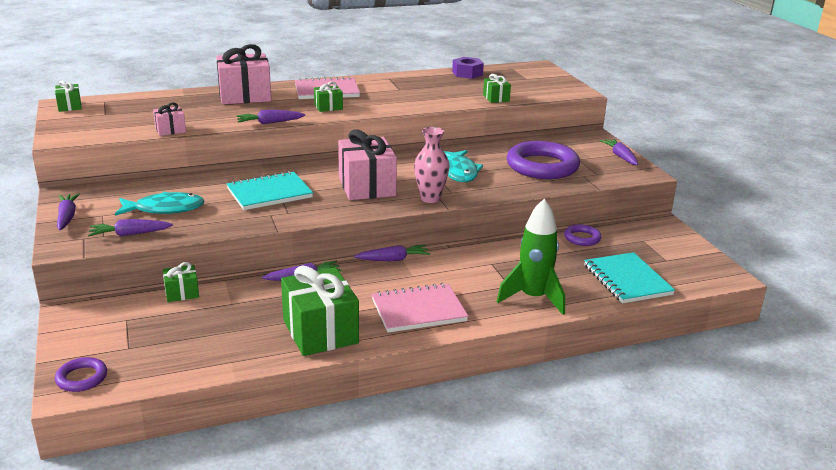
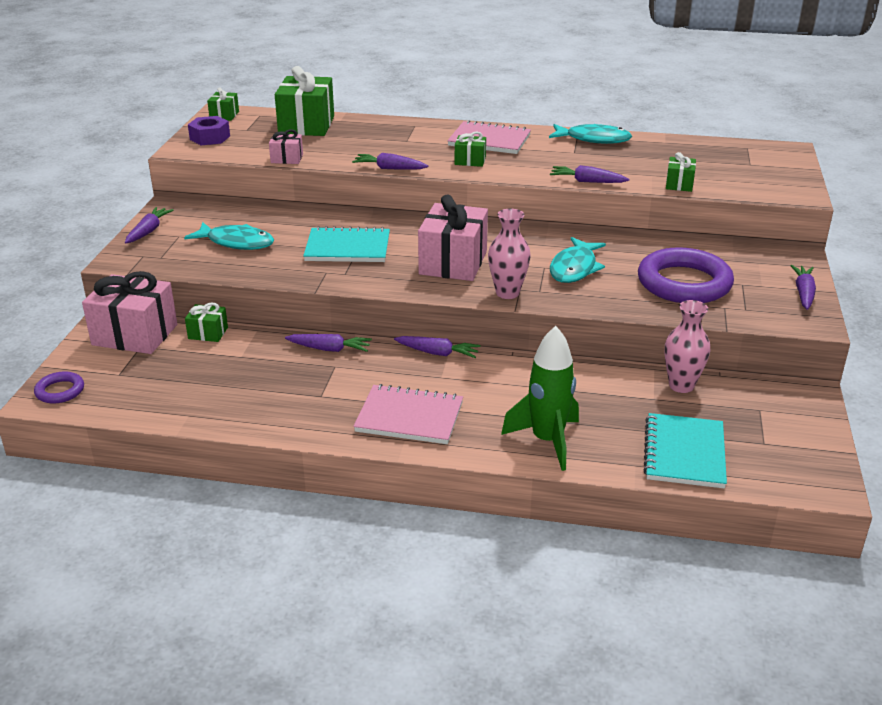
camera: 30 degrees right, 5 degrees up
(130, 234) = (183, 262): purple carrot -> purple carrot (587, 181)
(245, 96) = (397, 132): pink gift -> pink gift (135, 335)
(320, 331) = (293, 410): green gift -> green gift (306, 125)
(403, 79) = (594, 139): none -> turquoise fish
(467, 73) = (680, 145): purple nut -> purple nut (210, 138)
(582, 238) = (681, 386): purple ring -> pink vase

